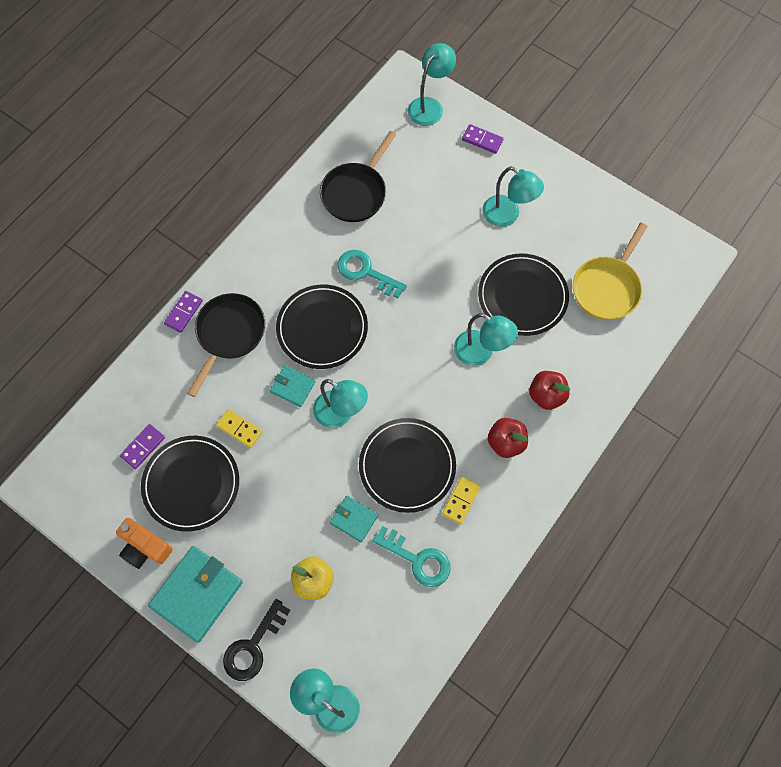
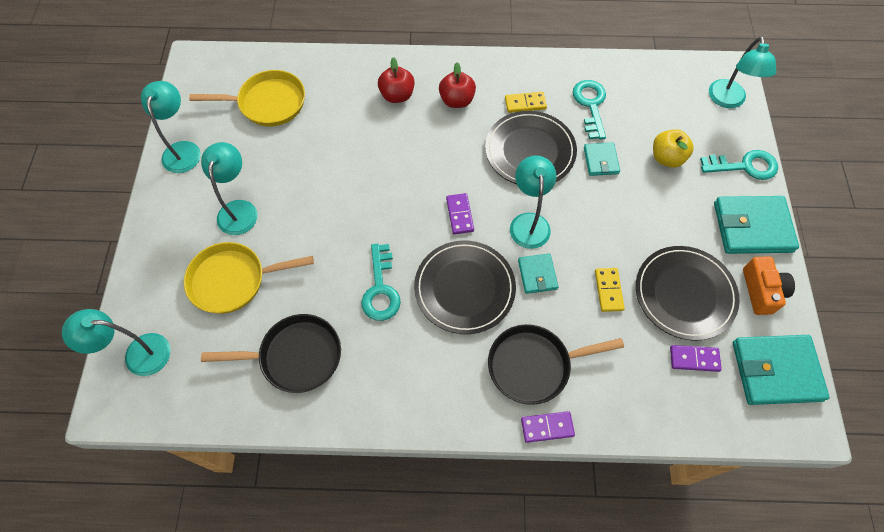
camera: 125 degrees left, 5 degrees down
(86, 498) = (776, 371): none -> turquoise wallet
(253, 646) = (744, 166): black key -> turquoise key
(446, 184) = (233, 280): none -> yellow pan
(481, 353) = (393, 156): turquoise lamp -> turquoise lamp (183, 150)
(482, 140) = (158, 278): purple domino -> purple domino (460, 215)
(522, 296) = (318, 155): black plate -> none

